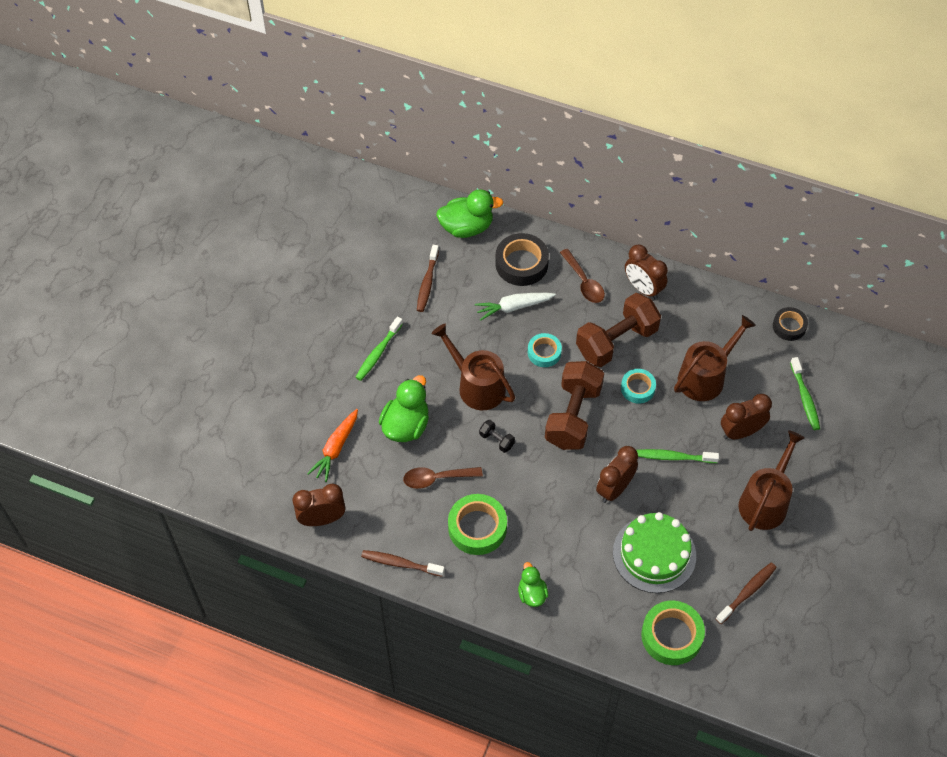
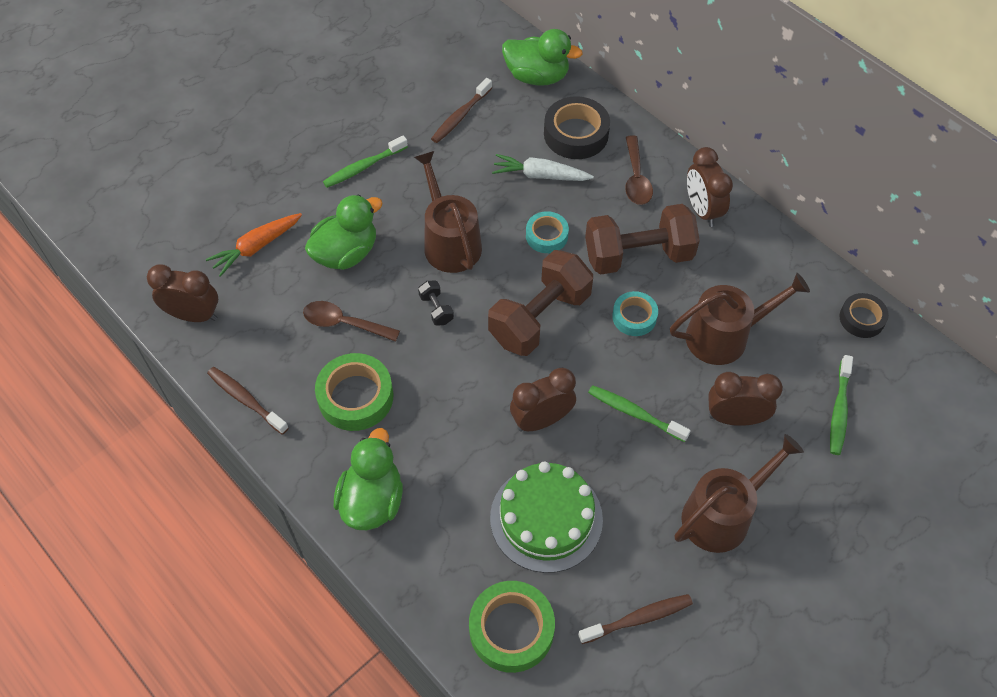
camera: 25 degrees right, 0 degrees up
(532, 594) = (372, 500): green duck -> green duck, size x1.69

